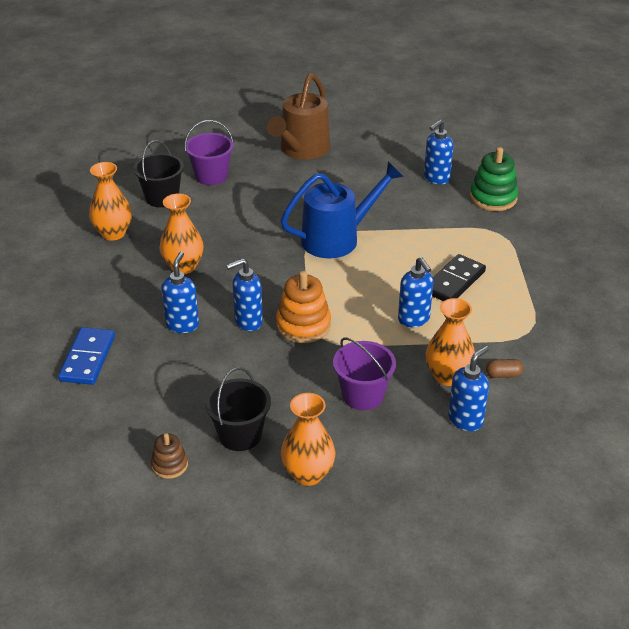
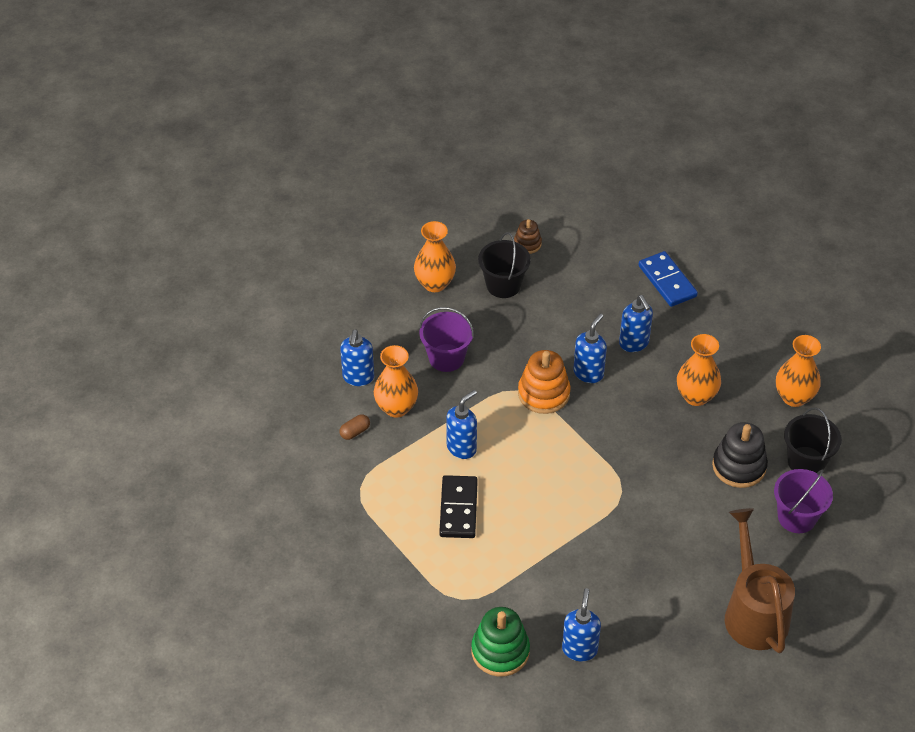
camera: 145 degrees right, 10 degrees up
(211, 215) = (739, 466): none -> black stacking toy
(338, 238) = (601, 503): blue watering can -> none
(414, 319) = (462, 448): blue soap dispenser -> blue soap dispenser turned 105 degrees clockwise

